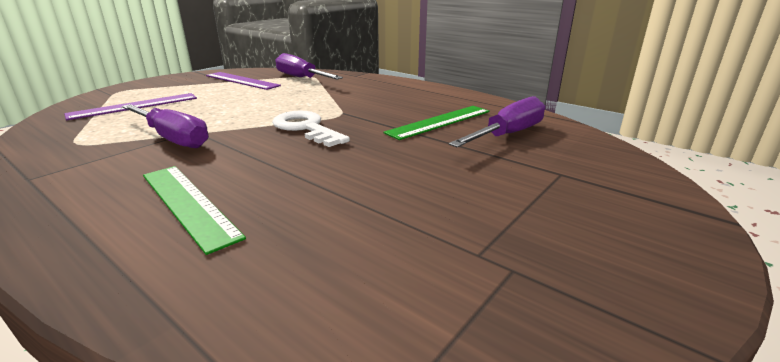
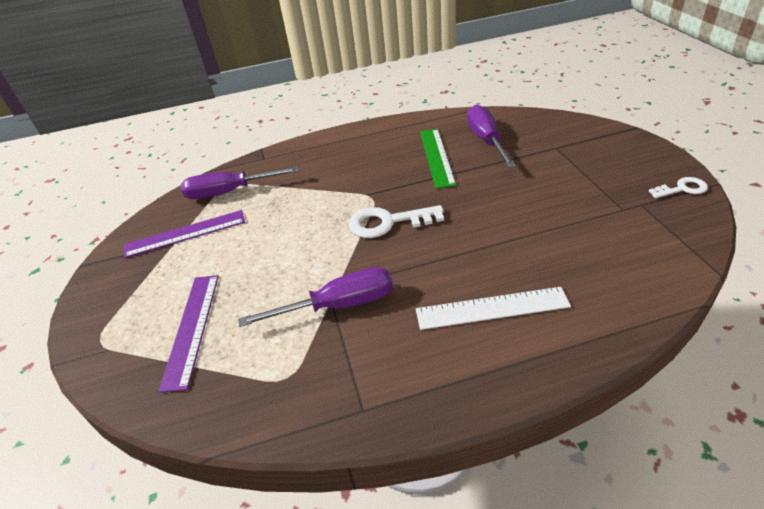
camera: 50 degrees left, 15 degrees up
(187, 204) = (492, 308): green ruler -> white ruler
(623, 308) = (682, 189): none -> white key

